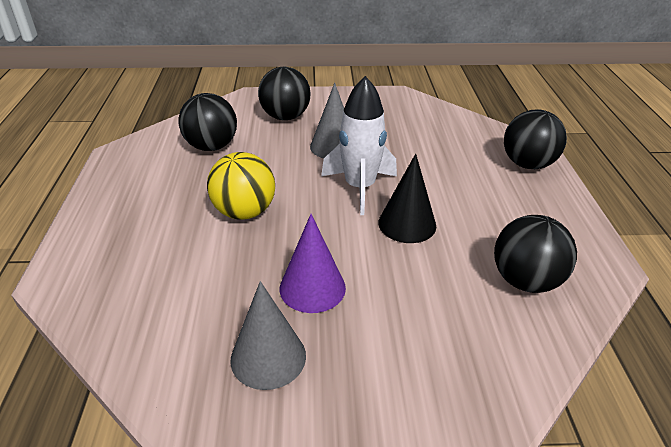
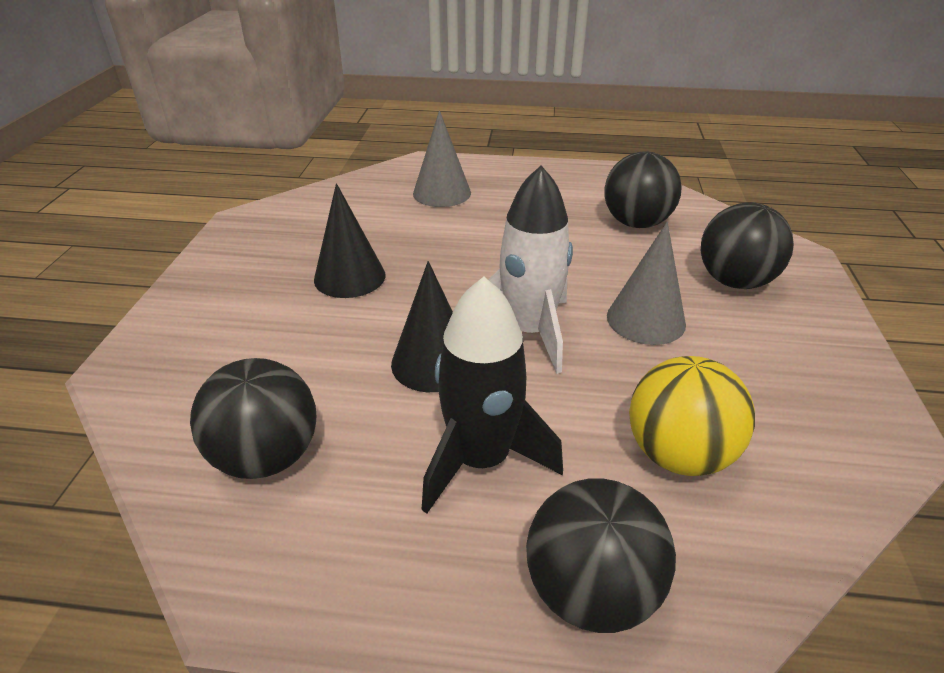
camera: 100 degrees right, 0 degrees up
(244, 212) = (491, 242): yellow ball -> yellow ball (678, 454)
(268, 357) = (279, 249): grey cone -> grey cone (442, 193)
(312, 288) = (349, 277): purple cone -> black cone
(476, 197) = (481, 460): none -> black rocket

